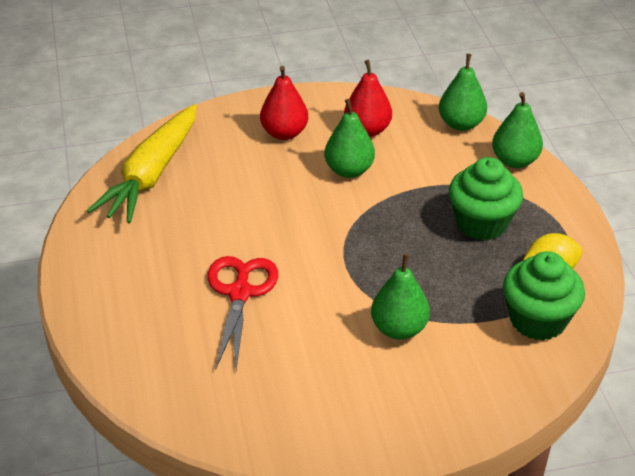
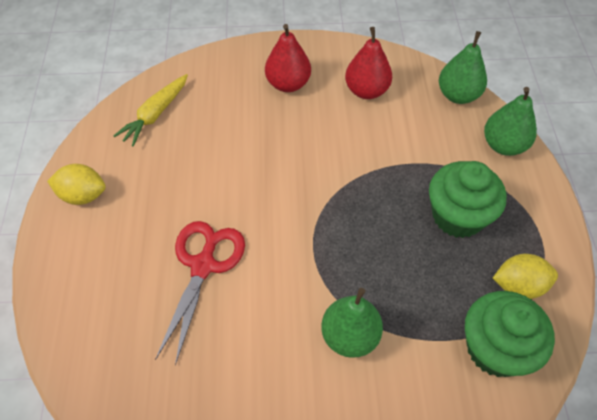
camera: 10 degrees right, 15 degrees up
(97, 251) = (83, 195): none -> yellow lemon
(151, 175) = (155, 114): yellow carrot -> yellow carrot, size x0.57
(349, 170) = (340, 134): green pear -> none

